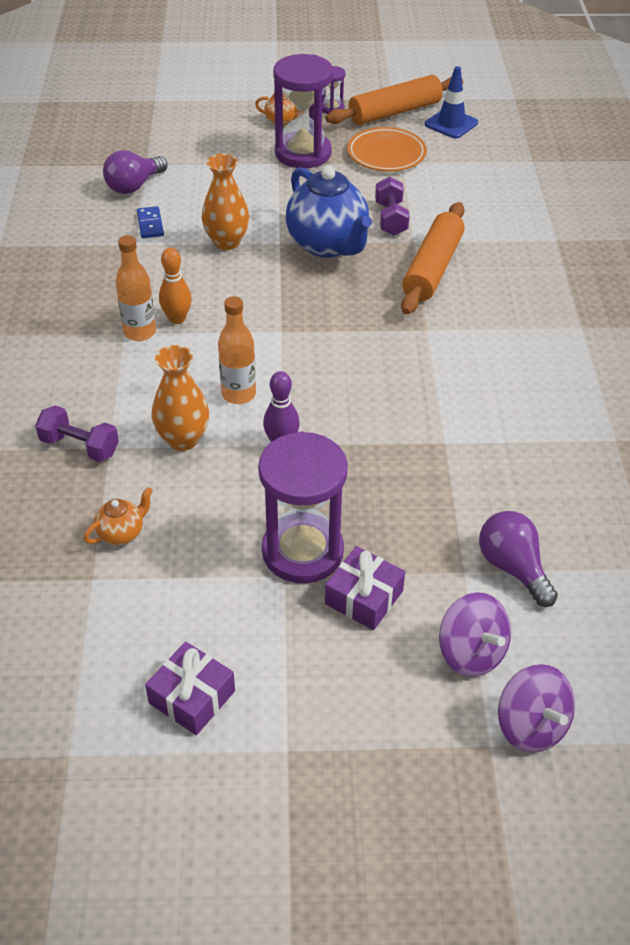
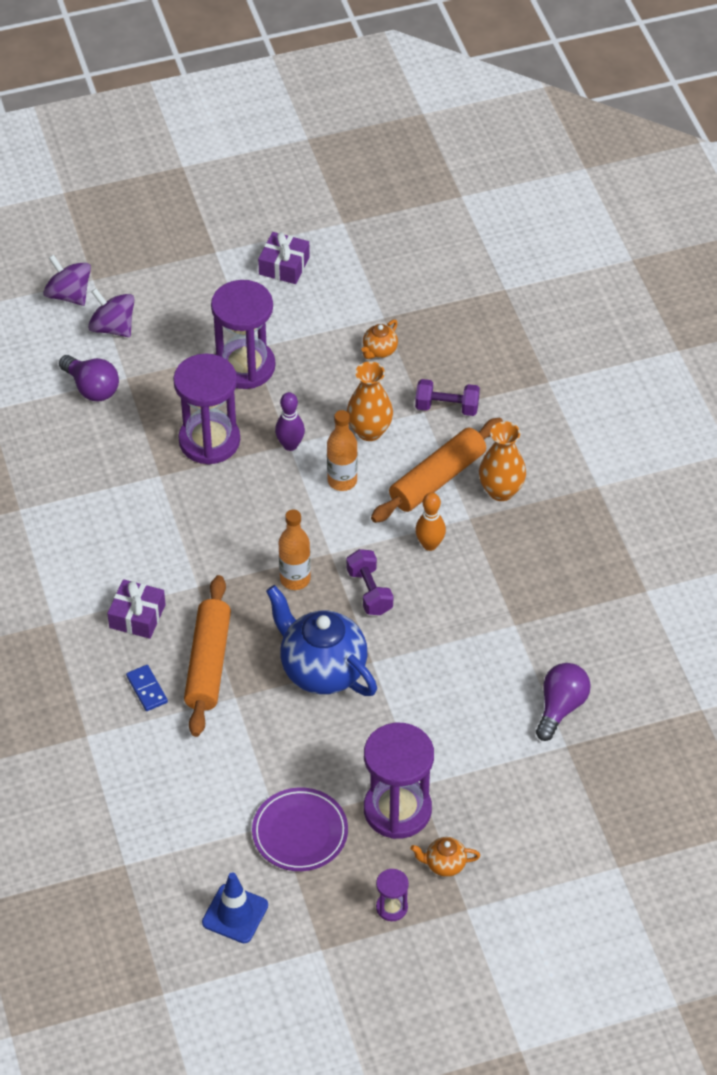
camera: 165 degrees right, 5 degrees up
(140, 332) = (456, 522): orange bottle -> orange bottle (295, 579)
(150, 224) = (514, 655): blue domino -> blue domino (147, 689)
(227, 242) = (425, 649): orange vase -> orange vase (501, 491)
(364, 597) = (193, 346): purple gift -> purple gift (137, 616)
(375, 468) = (209, 441): none -> purple hourglass
(386, 154) = (300, 833): orange plate -> purple plate
(391, 219) = (267, 724): purple dumbbell -> purple dumbbell (369, 591)
(394, 112) = (311, 920): orange rolling pin -> orange rolling pin (437, 479)

